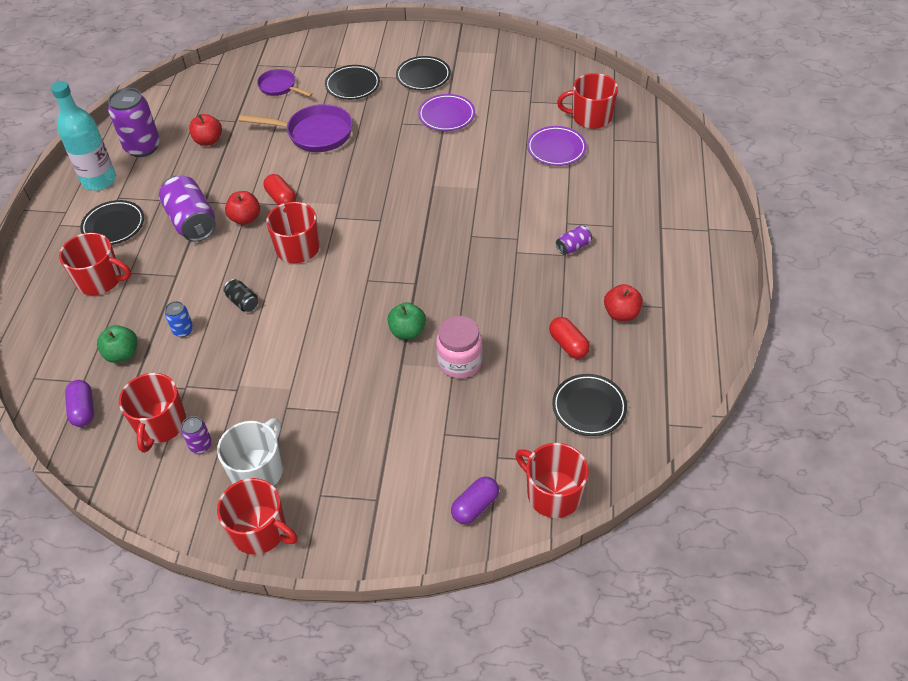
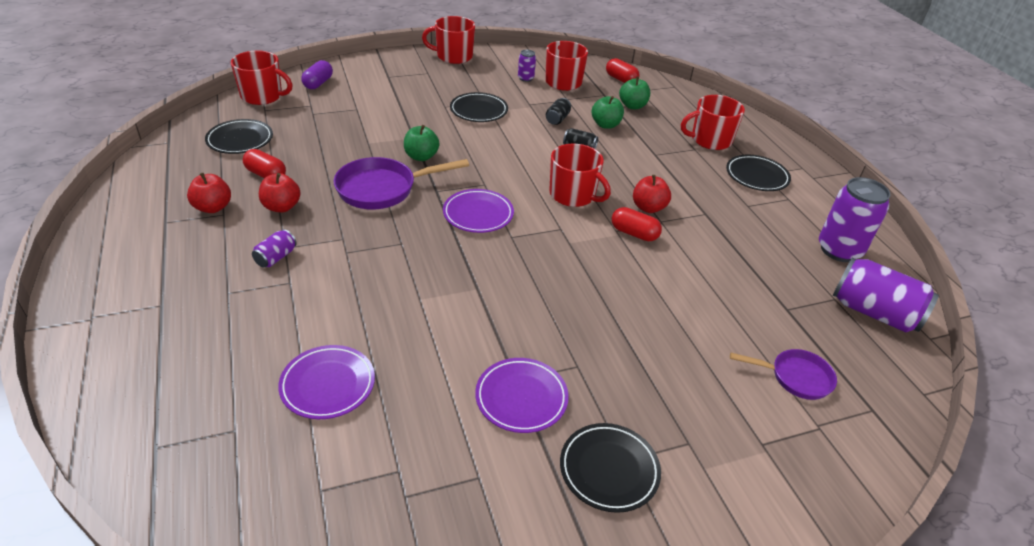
camera: 150 degrees right, 10 degrees down
(83, 410) = (621, 79): purple capsule -> red capsule
(99, 180) = (828, 209): turquoise bottle -> none
(183, 330) = (605, 125): blue can -> green apple
(192, 222) = (694, 194): purple can -> purple can (874, 312)
(208, 141) = (783, 275): red apple -> red apple (281, 207)
(227, 353) = (557, 119): none -> black can
(258, 470) = (477, 75): white mug -> none
(314, 134) = (675, 317): purple pan -> purple pan (382, 189)
(352, 85) = (701, 413): black plate -> black plate (478, 111)
(393, 248) = (478, 214): none -> purple plate
(459, 362) = (364, 146): pink jar -> none
(591, 117) = (280, 467): red mug -> none

